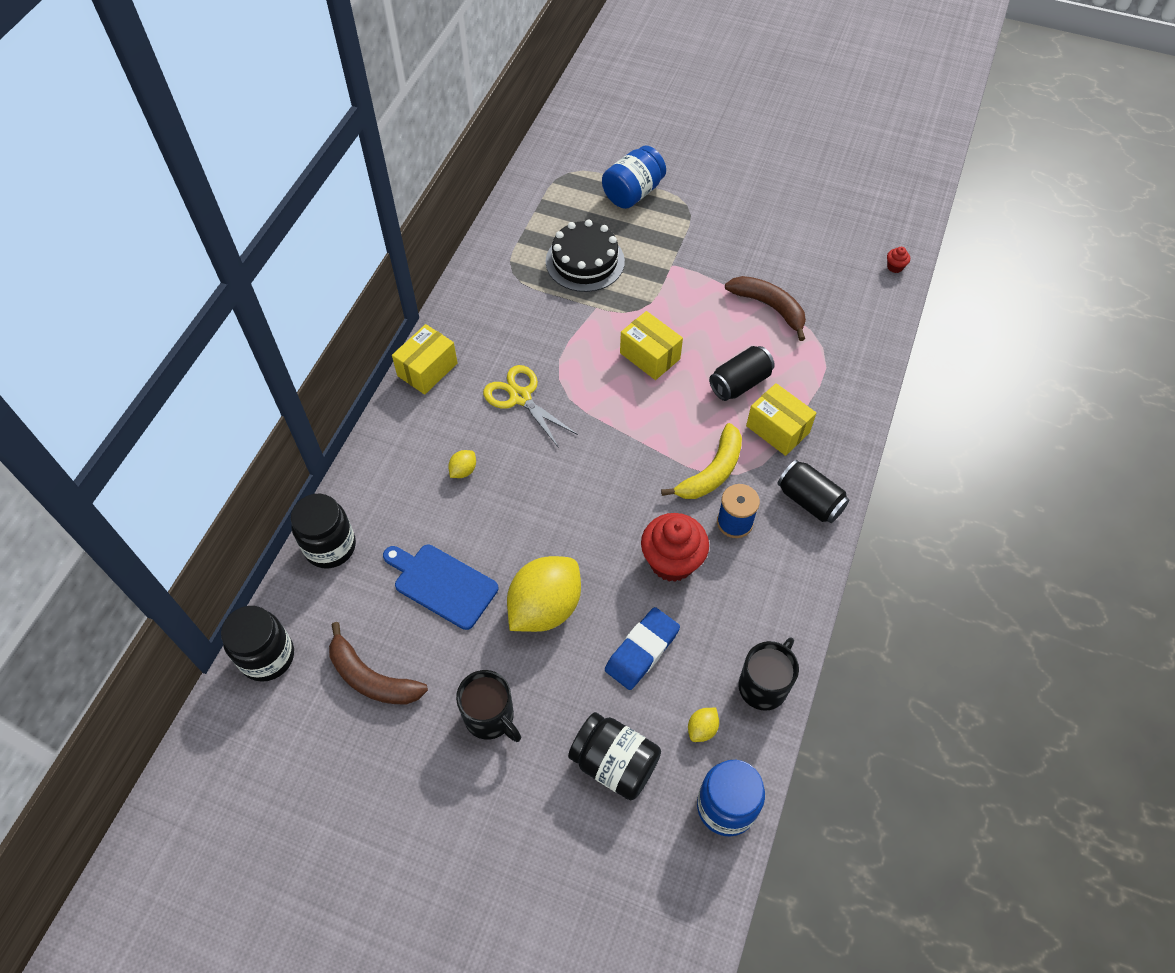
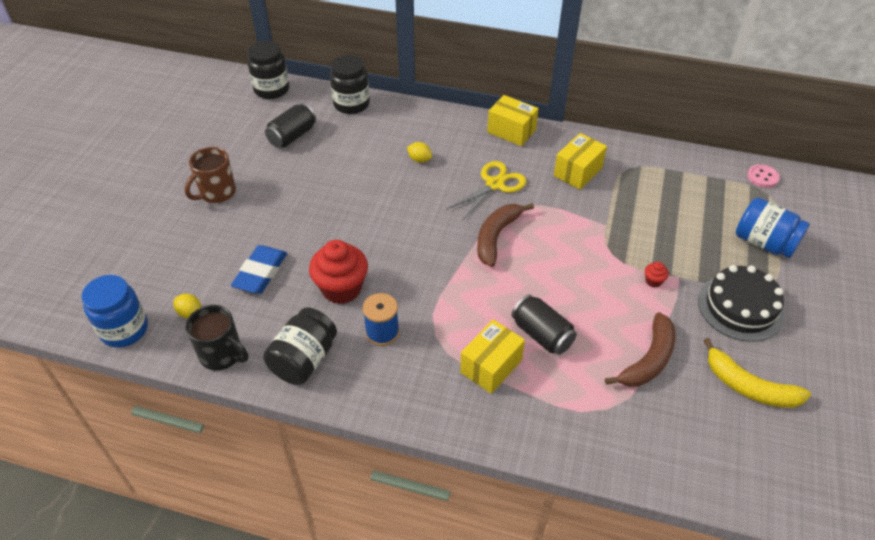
camera: 85 degrees right, 10 degrees down
(372, 678) = (252, 135): brown banana -> brown banana (496, 237)
(442, 584) = (322, 159): blue cutting board -> none
(490, 717) = (217, 193): black mug -> brown mug
(543, 170) = (762, 177): none -> pink button
(545, 607) = (301, 214): yellow lemon -> none
(585, 261) = (658, 213): black cake -> black cake (740, 307)
(614, 763) = (171, 261): black jar -> black jar (304, 360)
(642, 651) = (260, 273): blue eraser -> blue eraser turned 75 degrees clockwise
(649, 356) = (558, 265): yellow box -> yellow box (578, 172)
(712, 472) = (435, 314): yellow banana -> yellow banana (749, 387)
(809, 501) = (409, 392): black can -> black can (292, 136)
(895, 267) = (756, 491): red cupcake -> red cupcake (653, 281)

